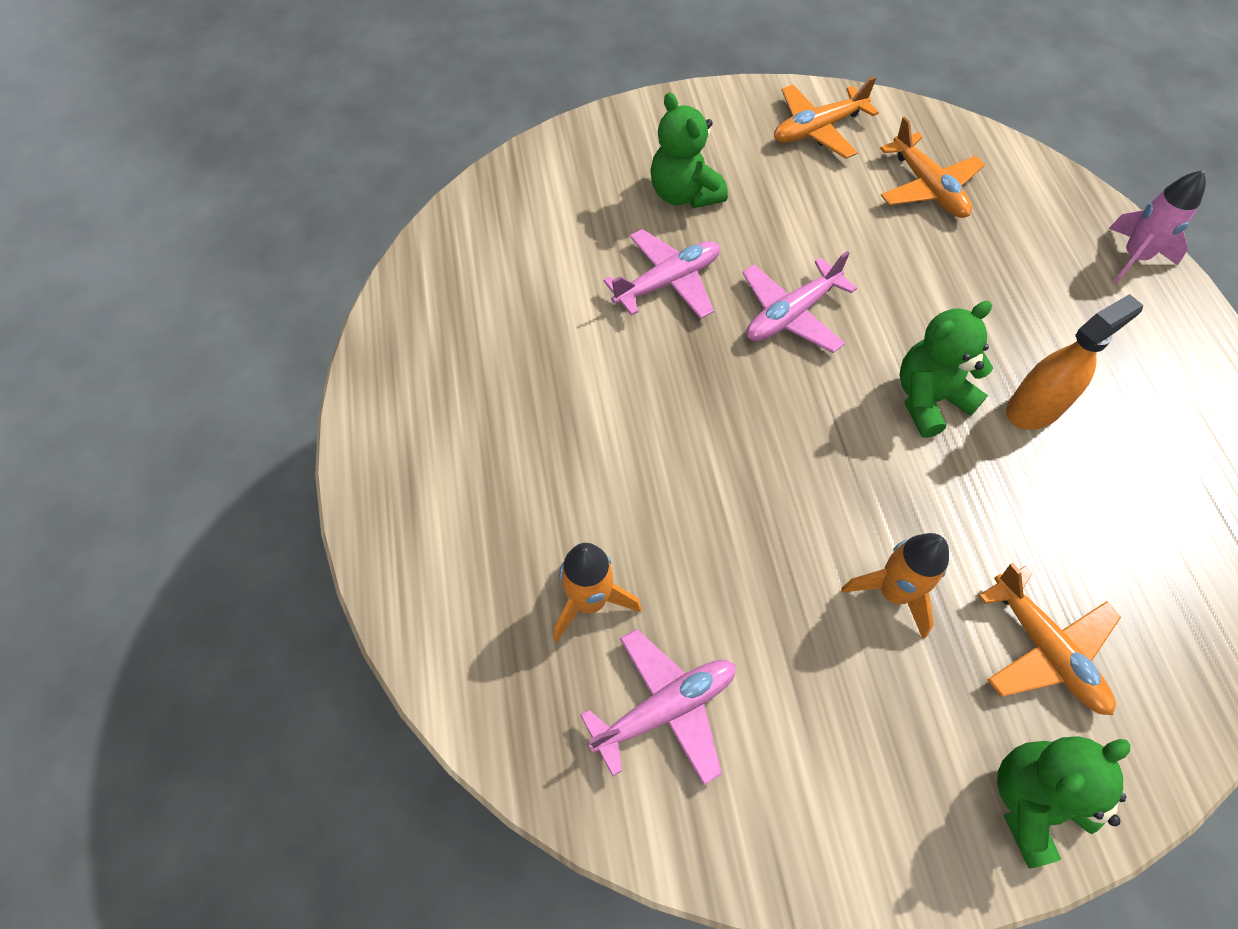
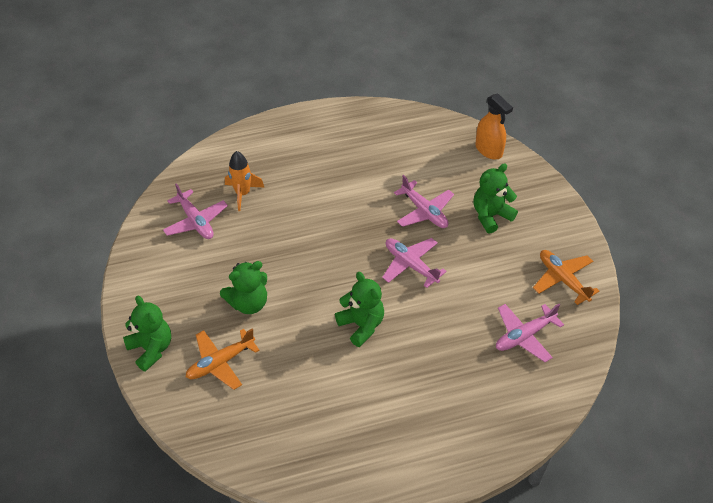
camera: 85 degrees right, 10 degrees down
(893, 593) = (248, 303): orange rocket -> green teddy bear
(927, 188) = (524, 336): orange plane -> pink plane
(1034, 408) = (361, 375): orange spray bottle -> orange spray bottle (489, 150)
(1133, 257) = (487, 448): pink rocket -> none

